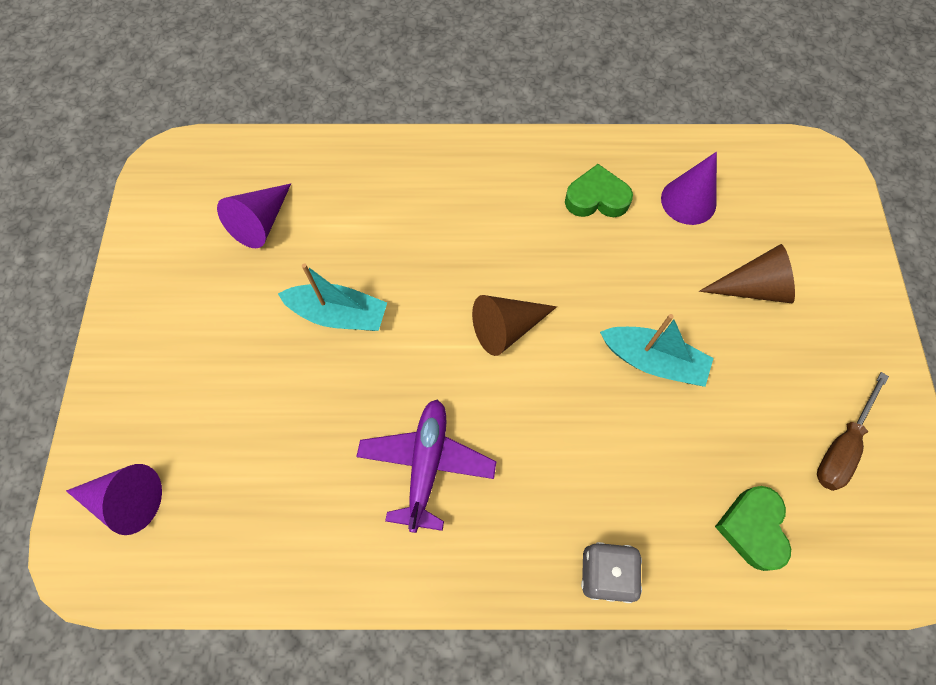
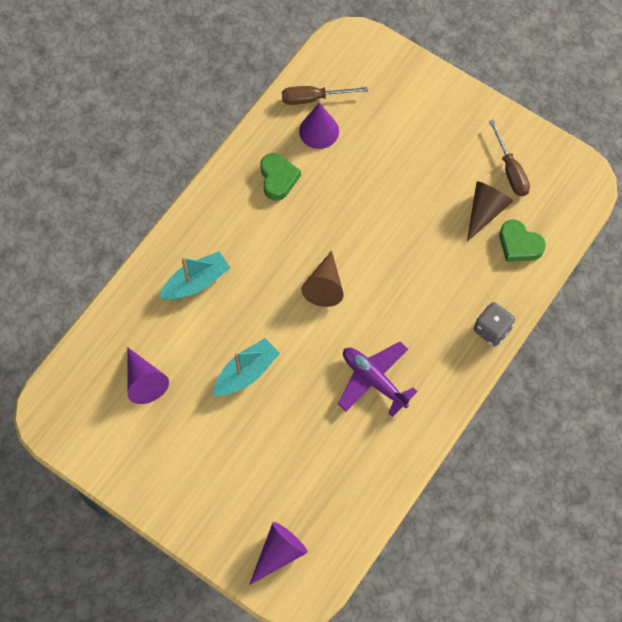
camera: 55 degrees left, 0 degrees up
(596, 198) = (278, 178): green heart -> green heart turned 135 degrees clockwise
(652, 361) = (400, 224): turquoise boat -> turquoise boat (196, 282)
(721, 171) = (313, 98): none -> brown screwdriver
(753, 288) = (397, 141): brown cone -> brown cone (485, 211)

